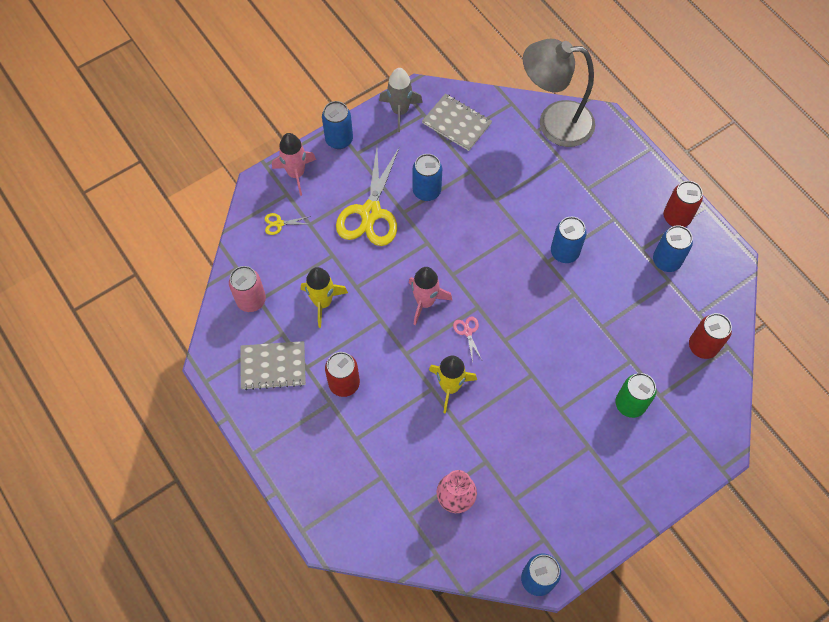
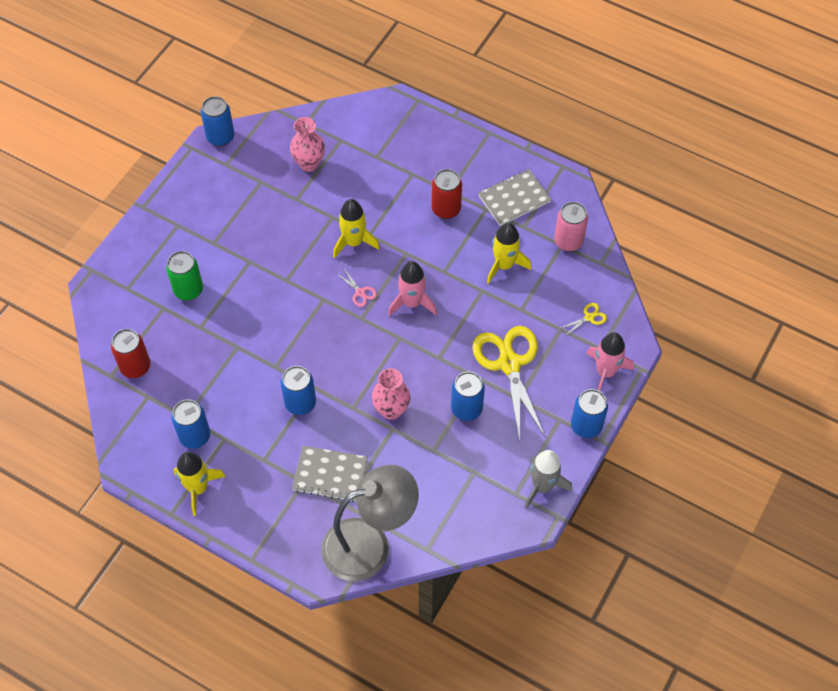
camera: 155 degrees right, 5 degrees down
(456, 123) = (475, 498): grey notebook -> grey notebook (330, 475)
(489, 215) = (391, 410): none -> pink vase
(676, 217) = (198, 488): red can -> yellow rocket

